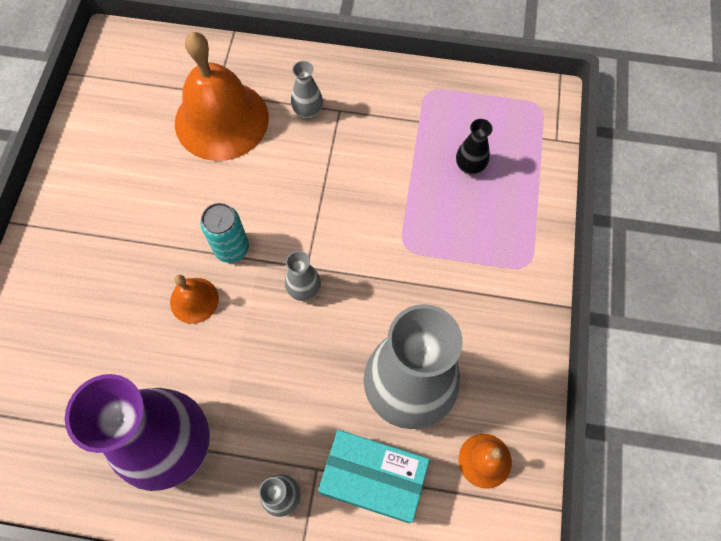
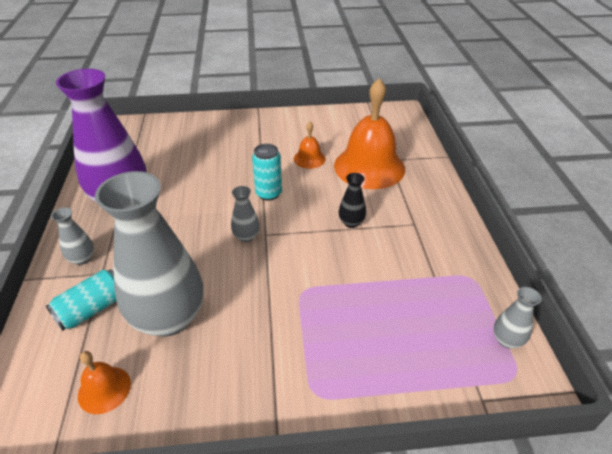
camera: 75 degrees right, 25 degrees down
(194, 300) = (224, 185): orange bell -> orange bell (309, 159)
(308, 111) = (402, 206): grey vase -> grey vase (507, 340)
(373, 478) = (92, 309): turquoise box -> turquoise can
(470, 166) = (407, 324): black vase -> black vase (351, 222)

